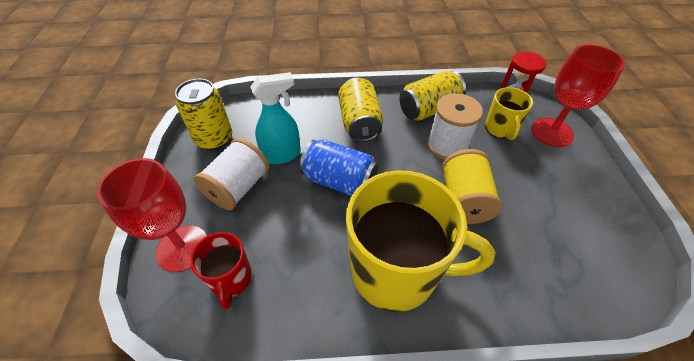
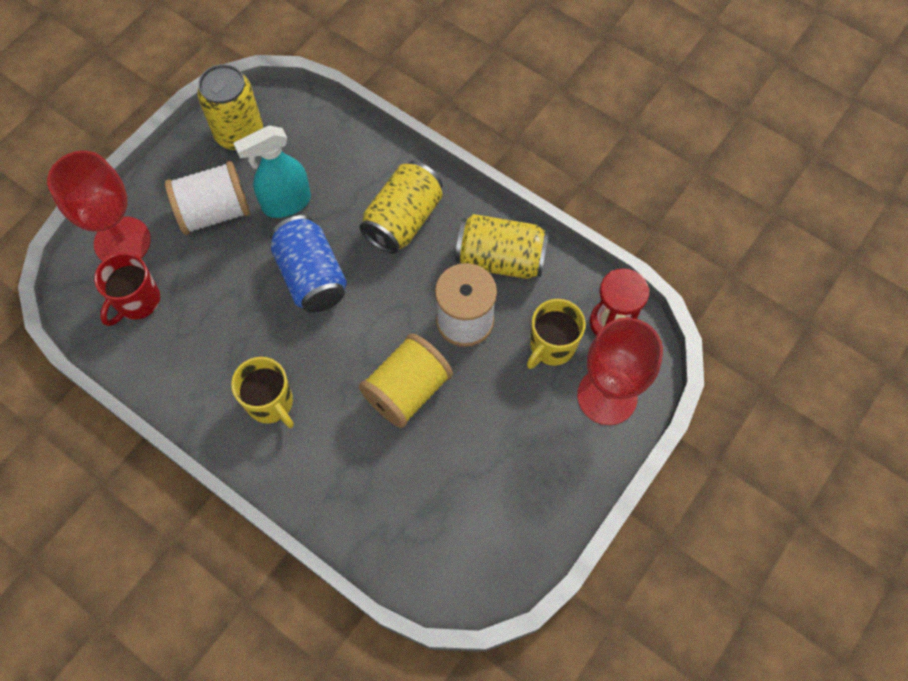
camera: 40 degrees right, 15 degrees up
(282, 155) = (286, 203): turquoise spray bottle -> turquoise spray bottle turned 135 degrees clockwise
(396, 271) = (270, 403): yellow mug -> yellow mug, size x0.49

